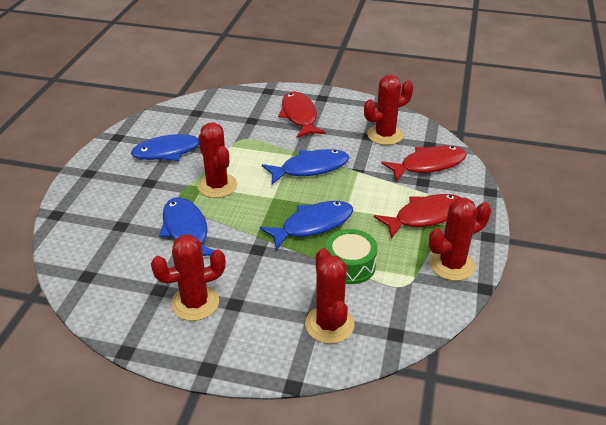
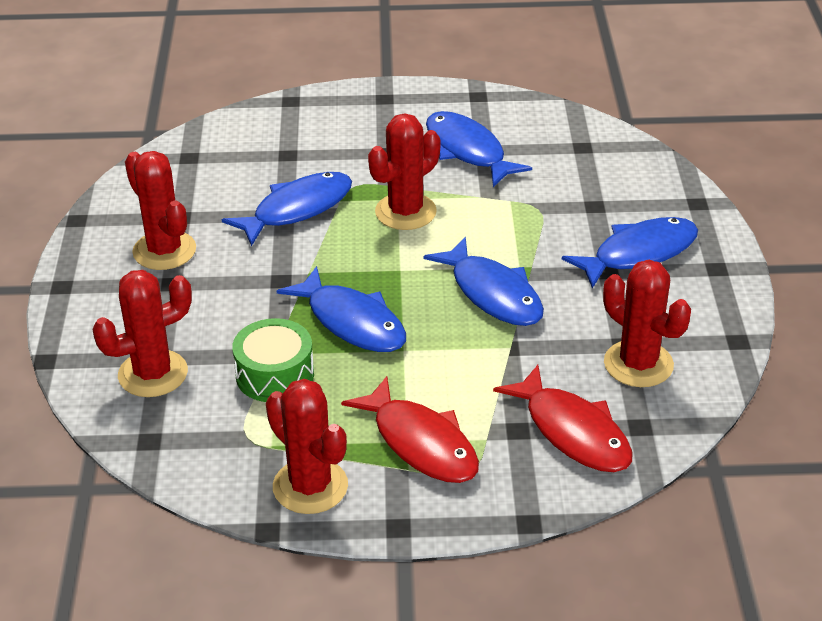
camera: 75 degrees right, 0 degrees up
(299, 116) = (638, 253): red fish -> blue fish

